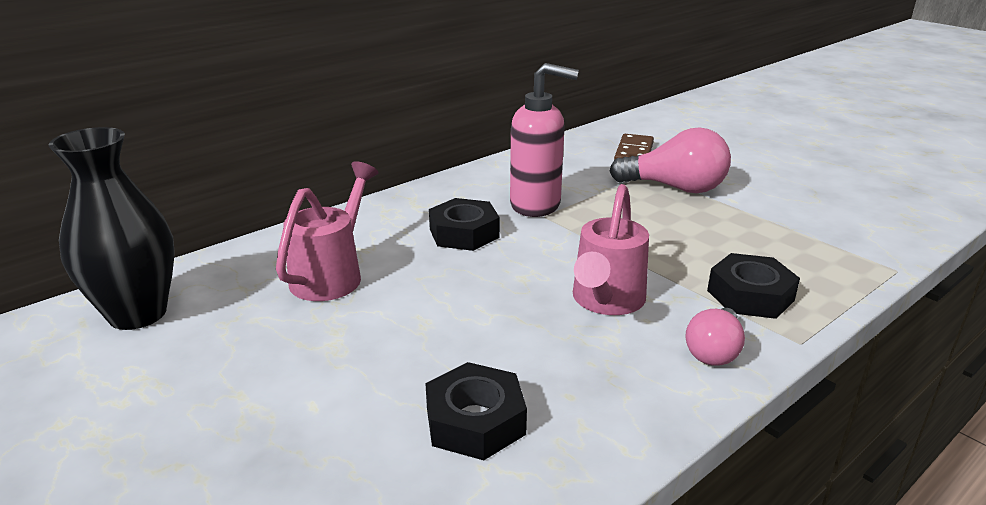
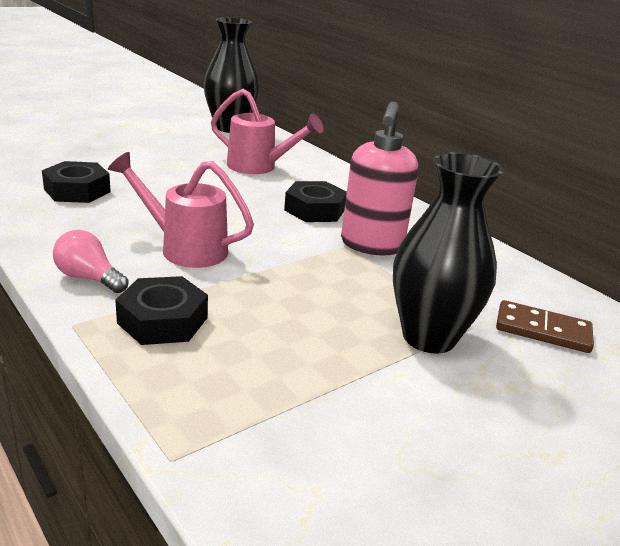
camera: 90 degrees right, 0 degrees up
(675, 188) = (429, 337): pink light bulb -> black vase

